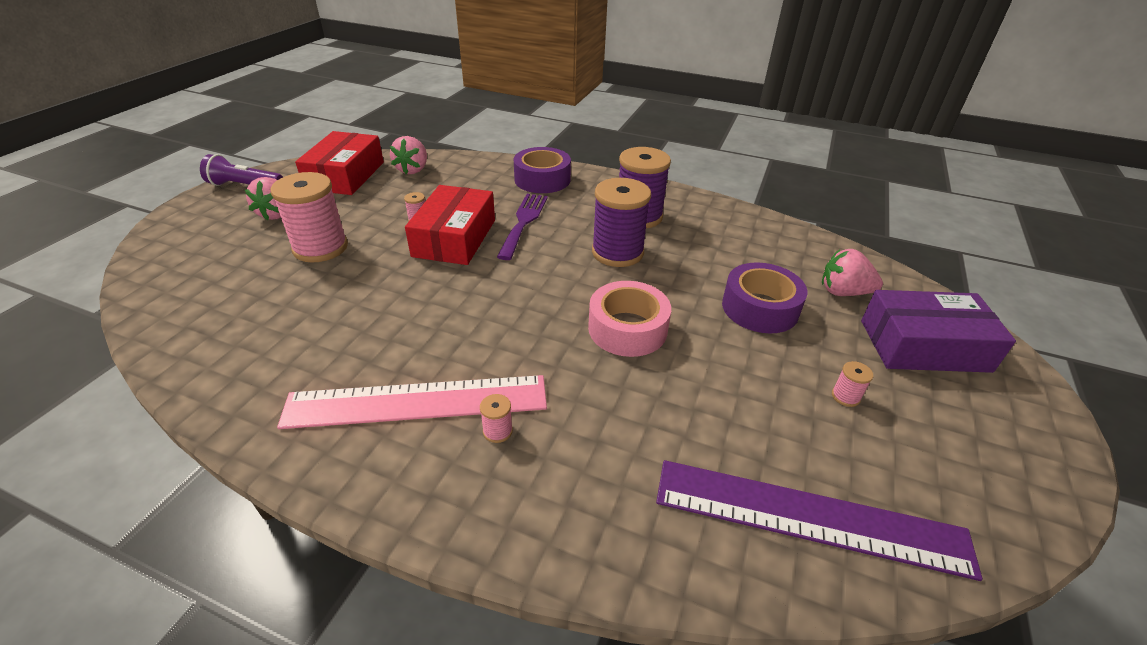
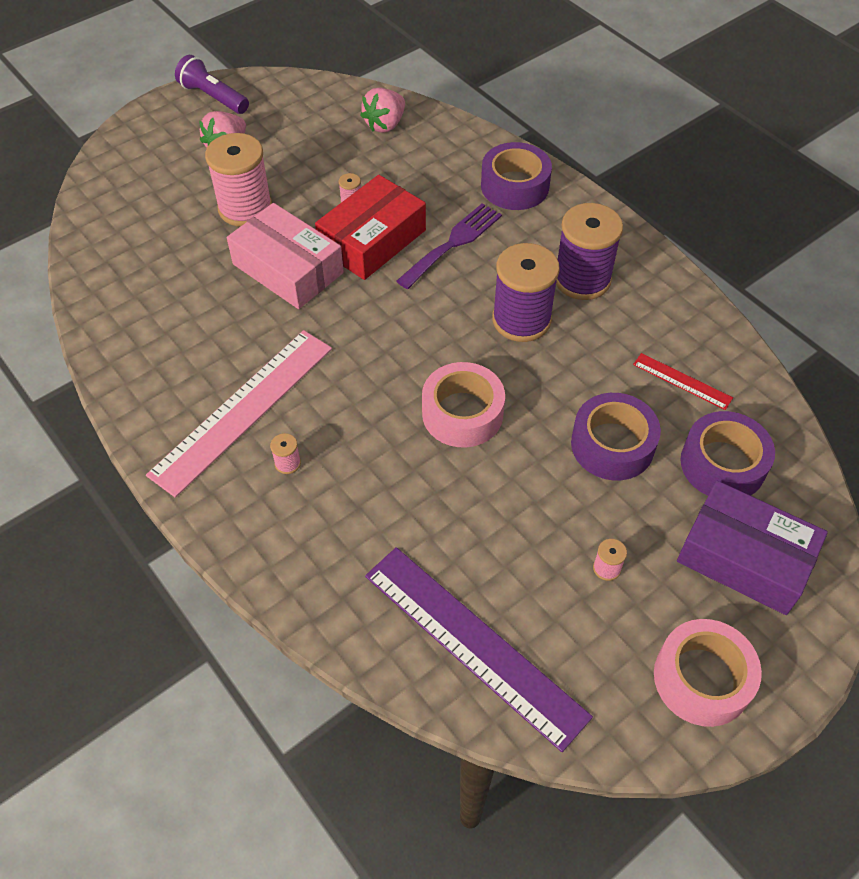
camera: 30 degrees right, 15 degrees up
(345, 175) = (313, 112): red box -> none
(390, 277) = (288, 268): none -> pink box
(417, 401) = (243, 409): pink ruler -> pink ruler turned 75 degrees counterclockwise
(764, 253) = (682, 381): none -> red ruler
(843, 292) = (722, 464): pink strawberry -> purple tape
(1000, 449) = (702, 679): none -> pink tape

